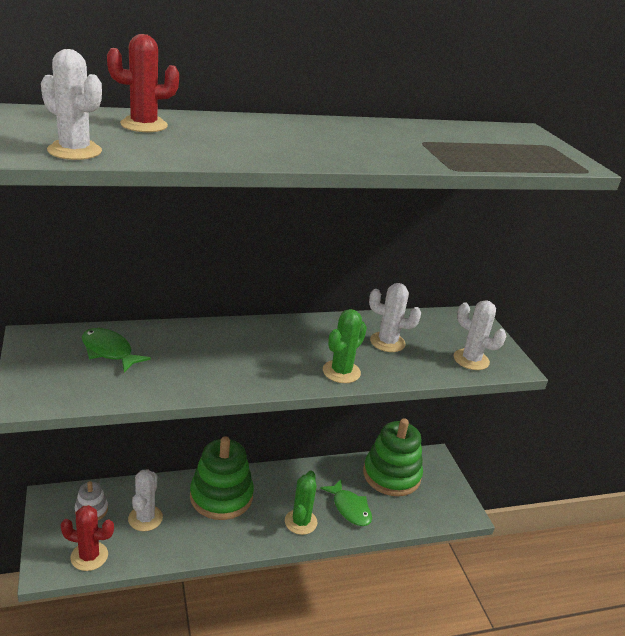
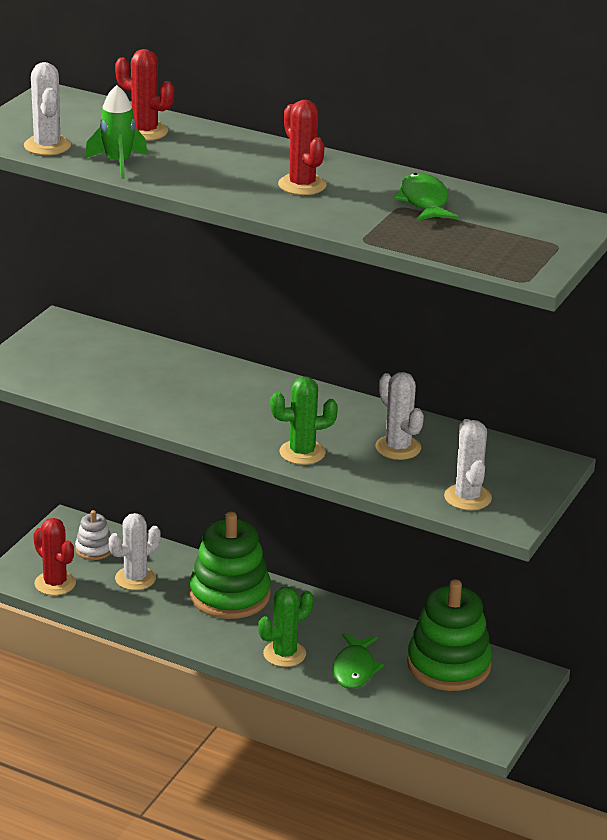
camera: 45 degrees right, 0 degrees up
(109, 351) = (110, 356): green fish -> green fish (424, 201)
(167, 153) = (118, 163): none -> green rocket
(335, 141) = (302, 185): none -> red cactus

